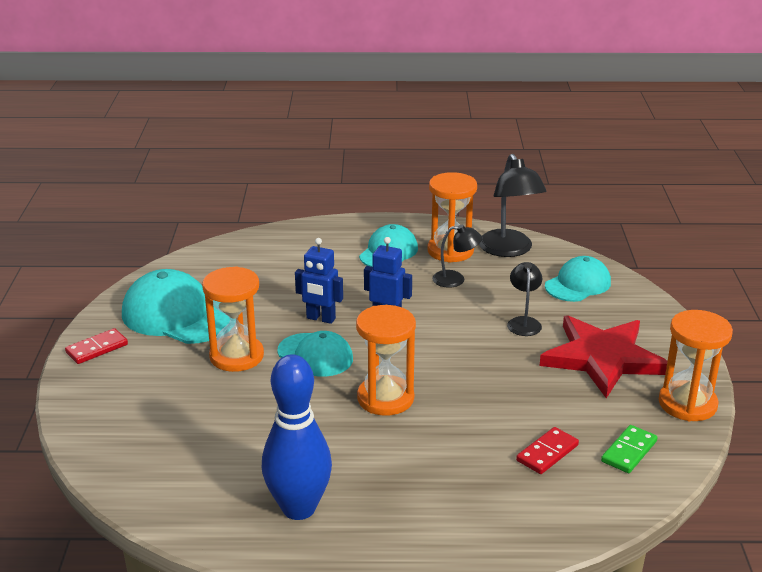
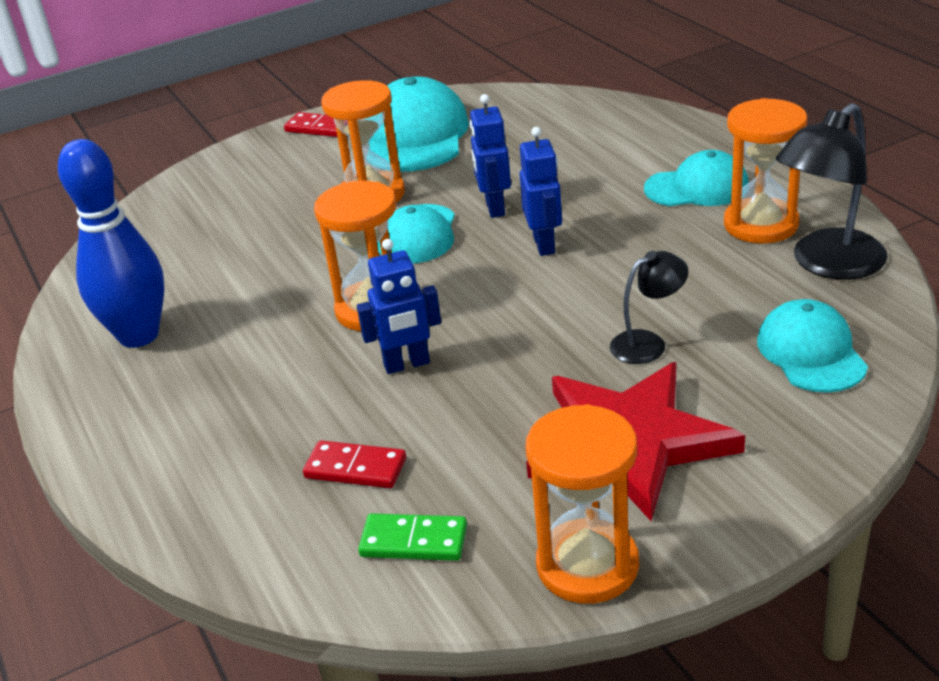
camera: 65 degrees right, 5 degrees up
(455, 279) = (692, 255): black lamp -> none
(461, 404) = (407, 365): none -> blue robot
(578, 284) = (811, 352): turquoise cap -> turquoise cap turned 120 degrees counterclockwise

